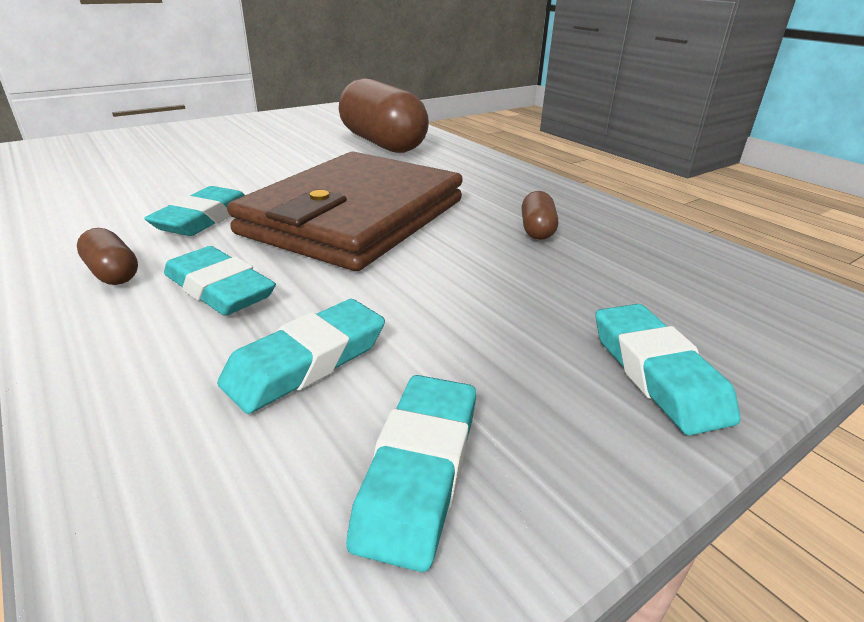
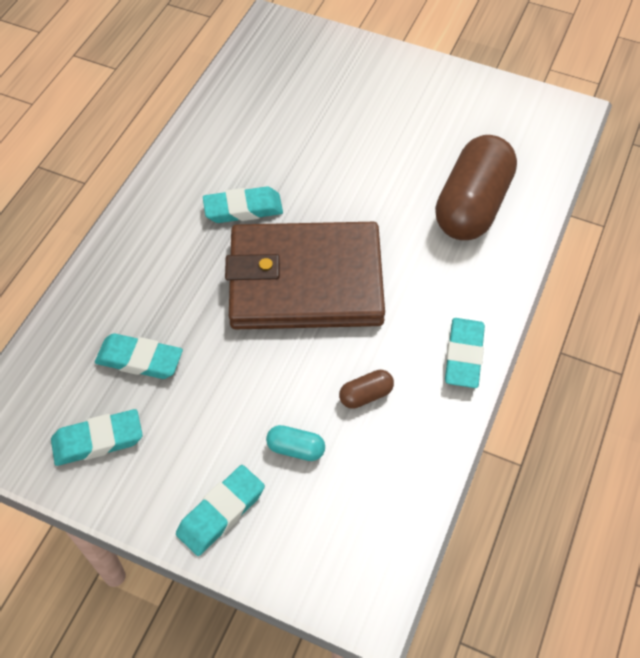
camera: 60 degrees right, 25 degrees up
(113, 273) = (158, 225): brown capsule -> none
(219, 289) = (174, 281): turquoise eraser -> turquoise eraser (463, 356)
(580, 286) = (296, 448): none -> turquoise capsule

